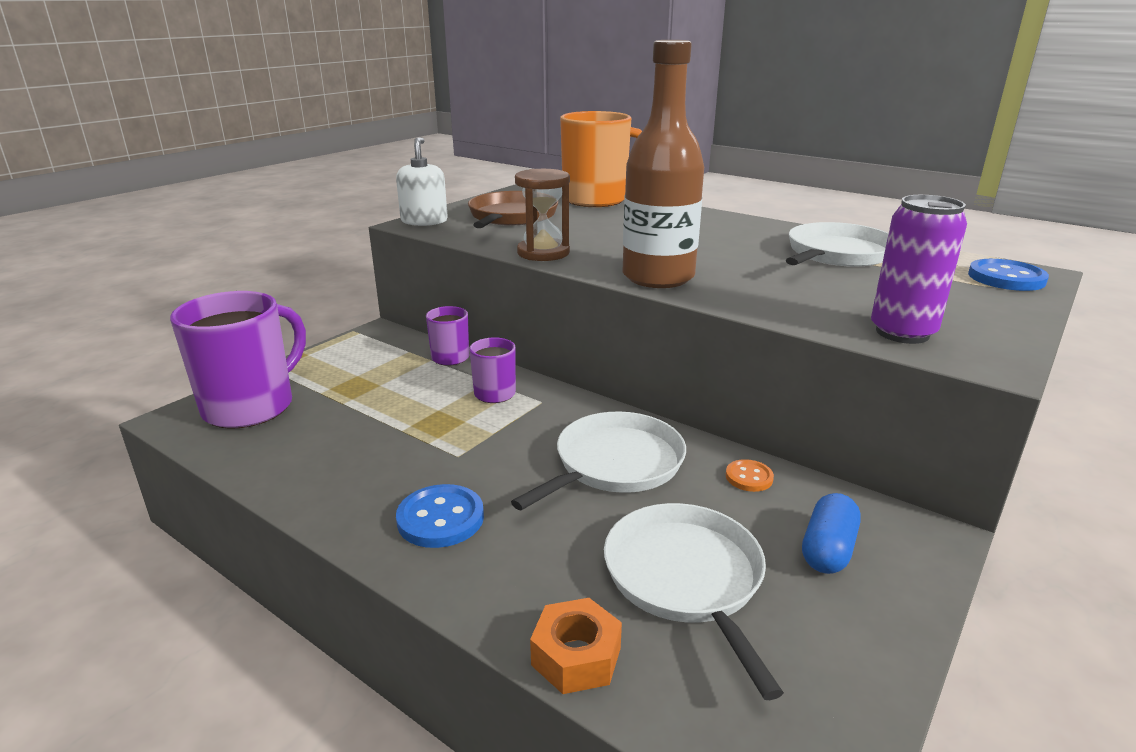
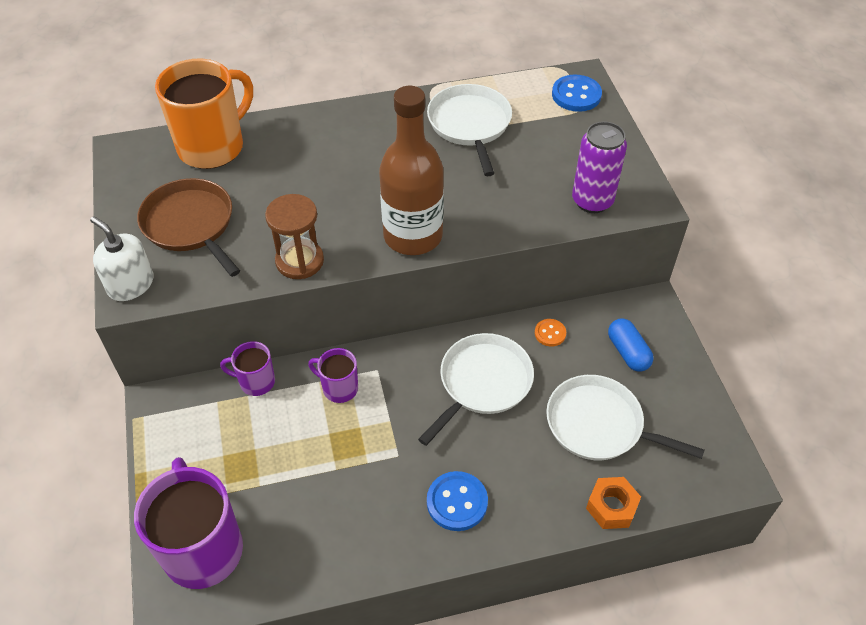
camera: 50 degrees left, 25 degrees up
(614, 464) = (482, 383): white pan -> white pan turned 45 degrees clockwise

